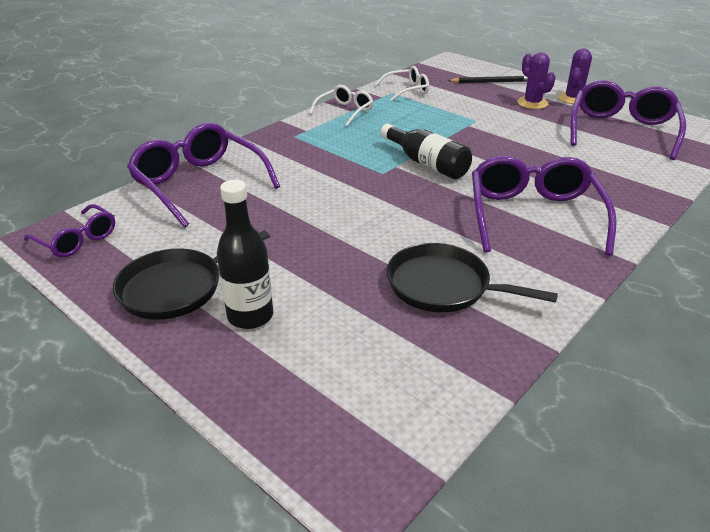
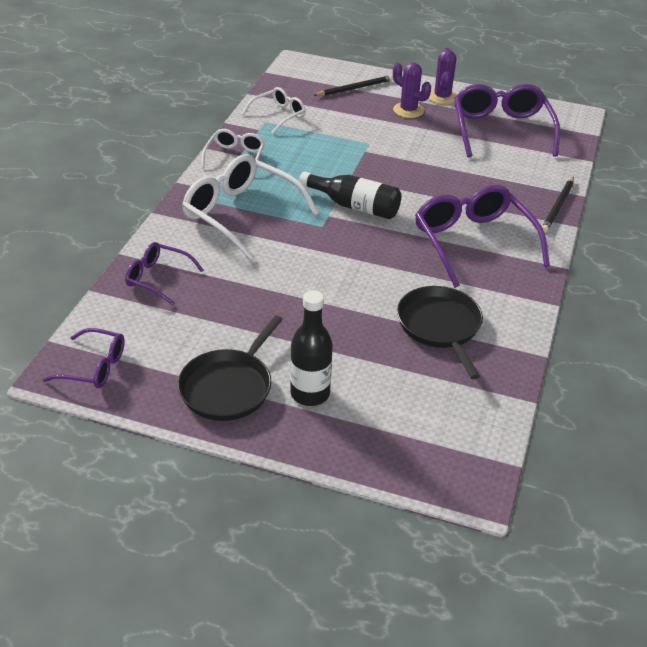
camera: 25 degrees left, 5 degrees up
(199, 183) = (157, 278): purple glasses -> purple glasses, size x0.55
(314, 151) = (240, 214): none -> white glasses
(443, 286) = (440, 326): black pan -> black pan turned 75 degrees clockwise
(653, 203) = (558, 207): none -> black pencil

